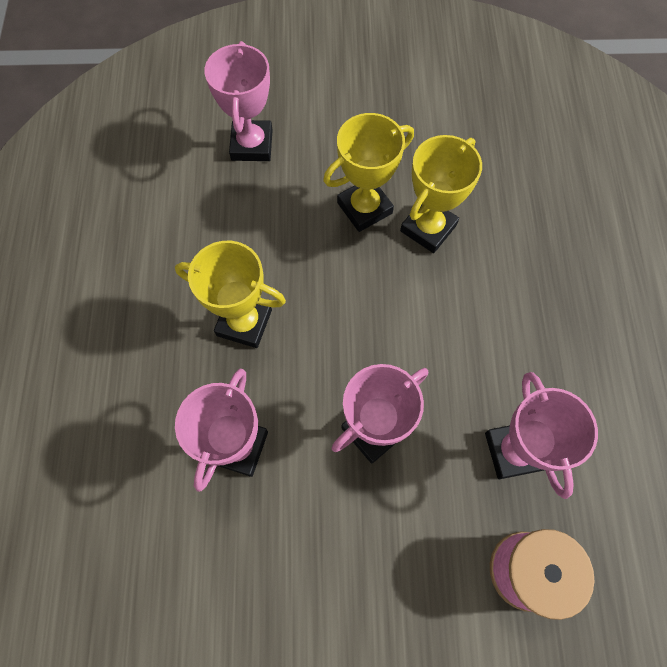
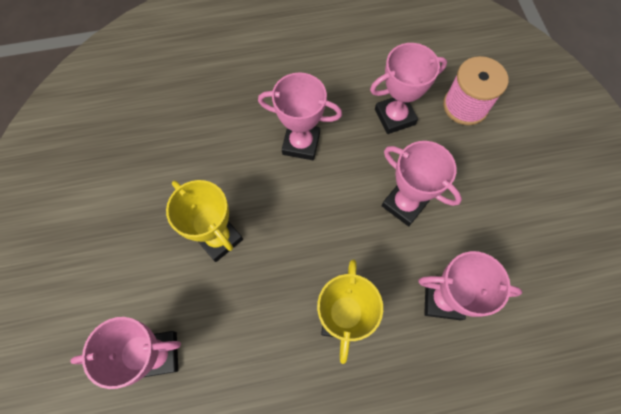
camera: 100 degrees left, 0 degrees up
(428, 228) = (232, 186): yellow trophy -> none
(480, 315) = (301, 143): none -> pink trophy

